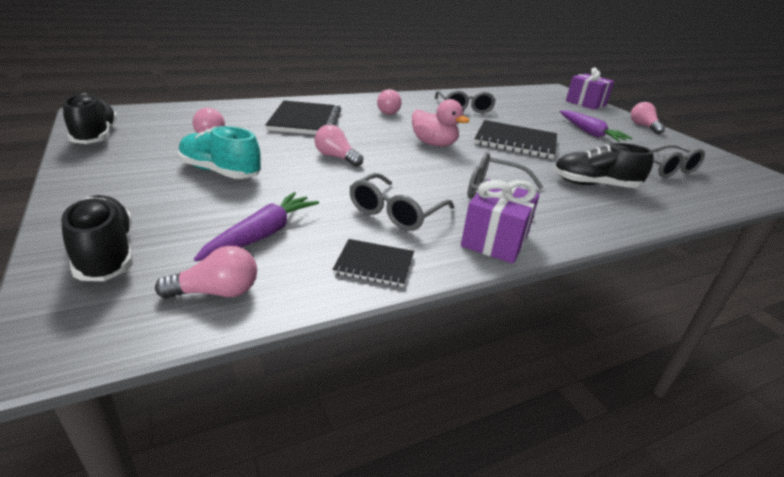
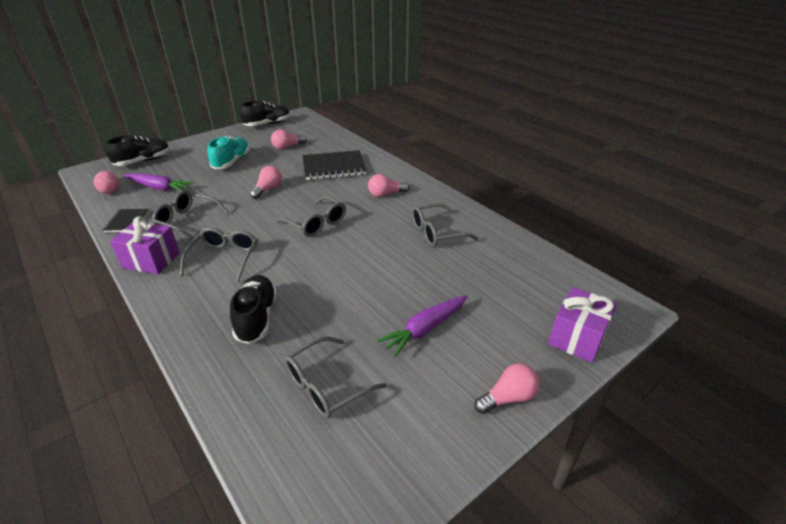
camera: 80 degrees right, 5 degrees up
(434, 144) = (316, 224): pink duck -> grey glasses
(515, 142) = (351, 268): black notebook -> none

